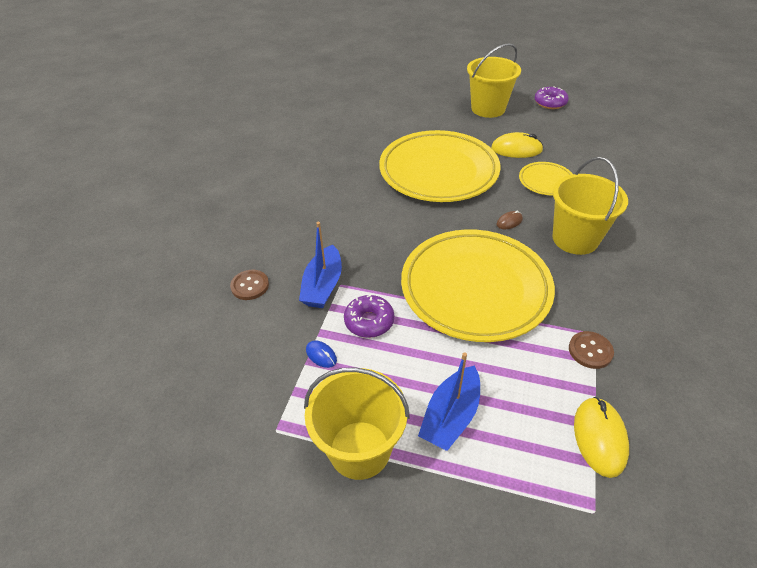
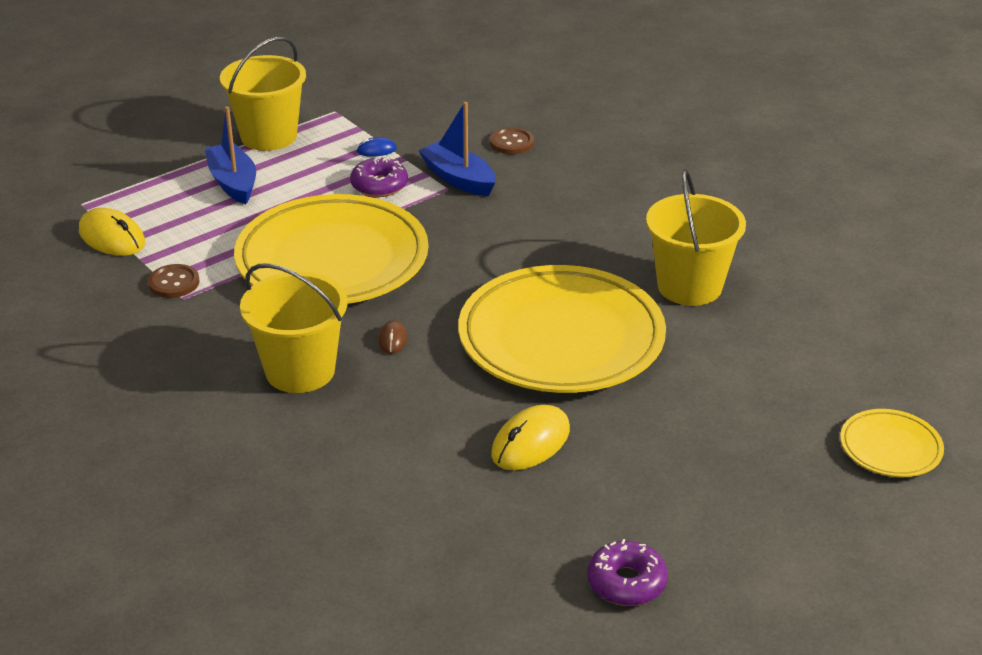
camera: 125 degrees right, 10 degrees down
(488, 108) = (685, 488): yellow bucket -> yellow bucket (689, 286)
(546, 181) = (425, 420): yellow plate -> yellow plate (890, 448)

